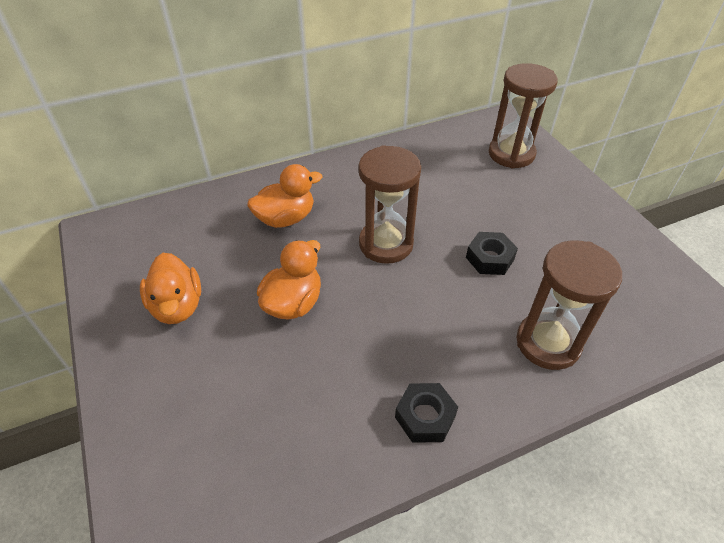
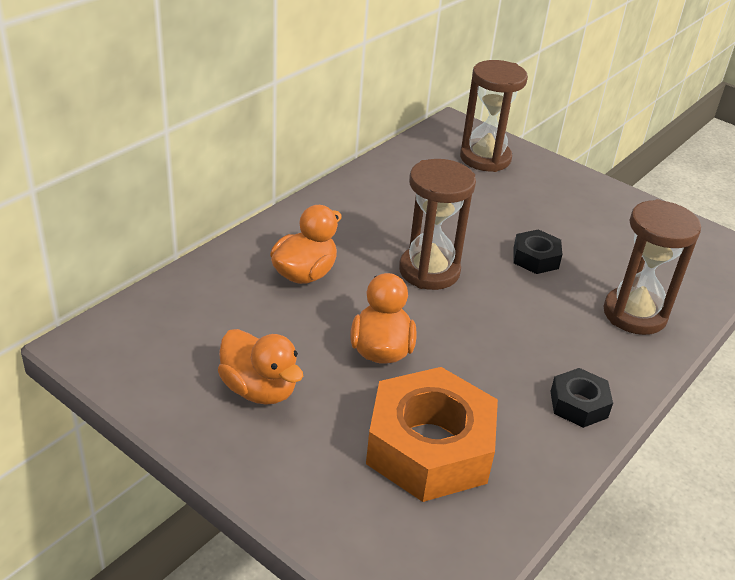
camera: 30 degrees left, 10 degrees down
(263, 407) = (429, 447): none -> orange nut

